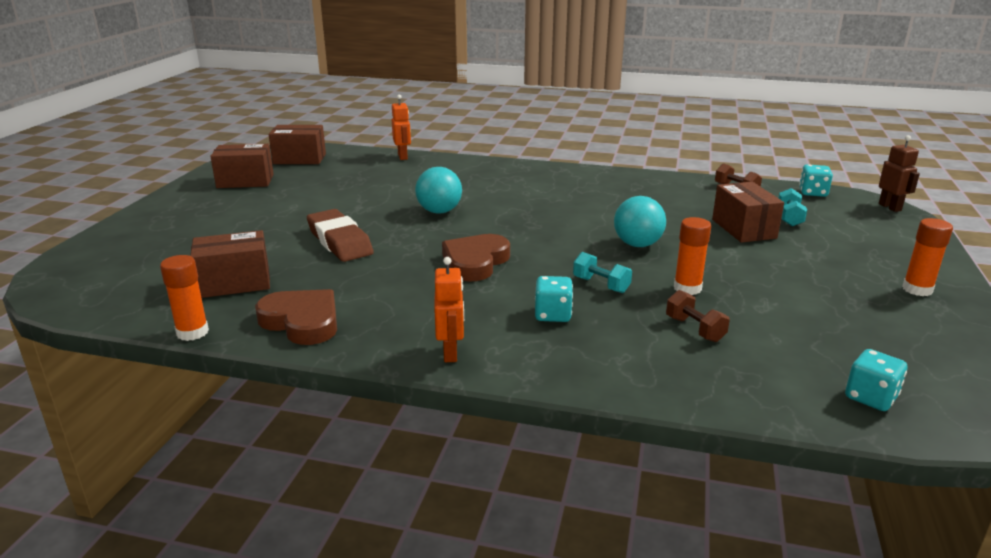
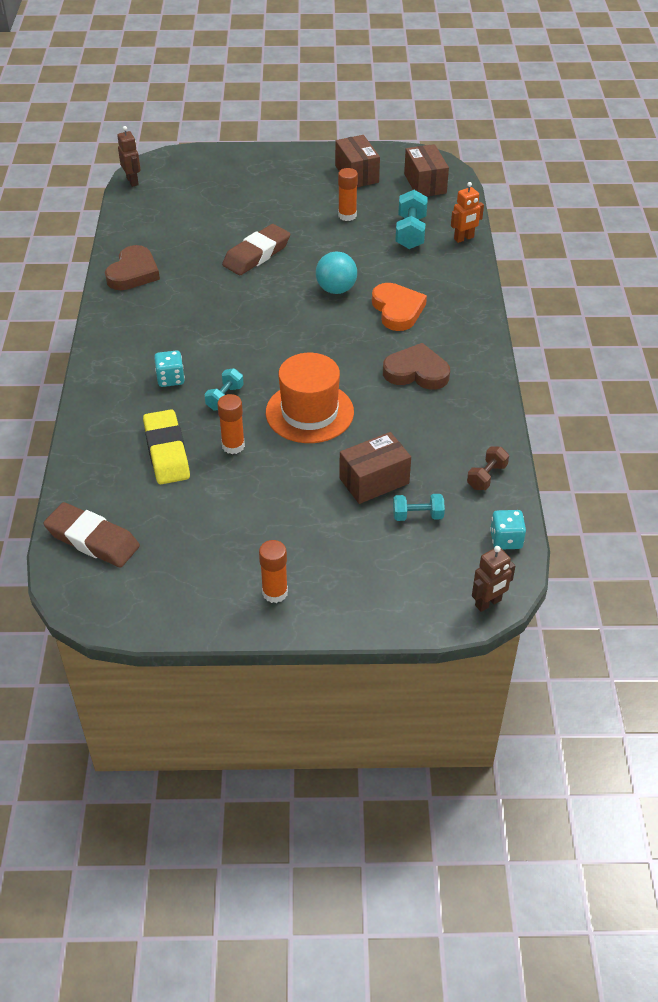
camera: 75 degrees right, 20 degrees up
(70, 304) = (132, 181): none -> brown robot
(192, 332) = (110, 236): orange glue stick -> orange glue stick (347, 215)
(235, 283) = (176, 230): brown box -> none
(373, 173) = (410, 233): none -> turquoise dumbbell
(450, 353) = (109, 342): orange robot -> none
(475, 262) = (243, 328): brown heart -> brown heart (416, 372)
(492, 191) = (397, 310): none -> orange heart
(637, 244) = (309, 412): turquoise ball -> orange hat
(694, 329) = (167, 451): brown dumbbell -> yellow eraser
(870, 397) = (93, 539): turquoise dice -> brown eraser

